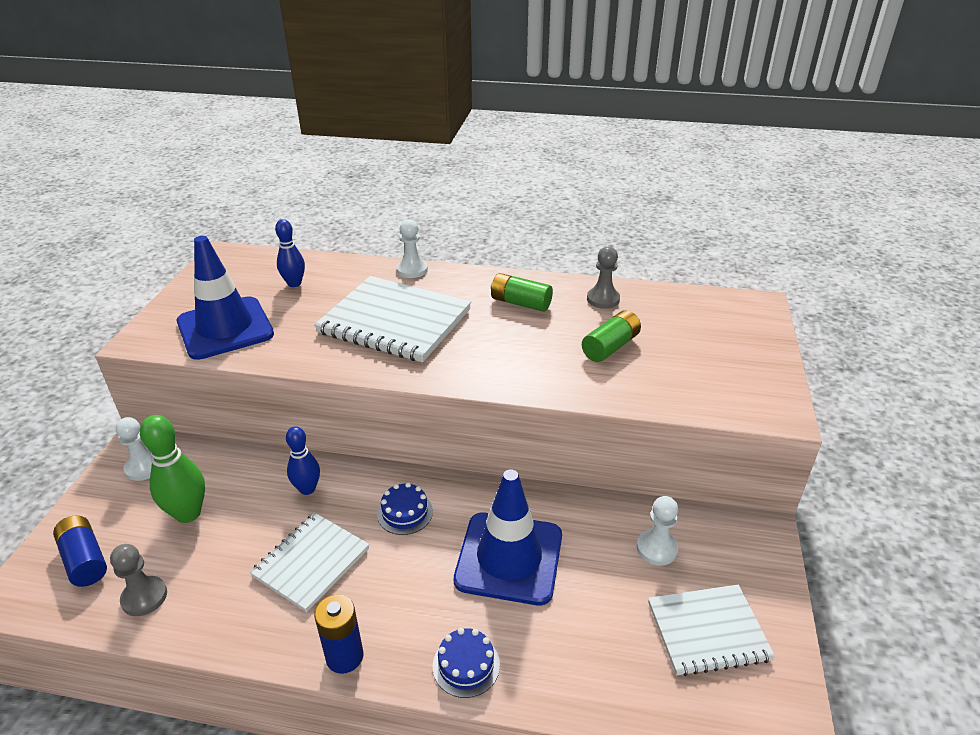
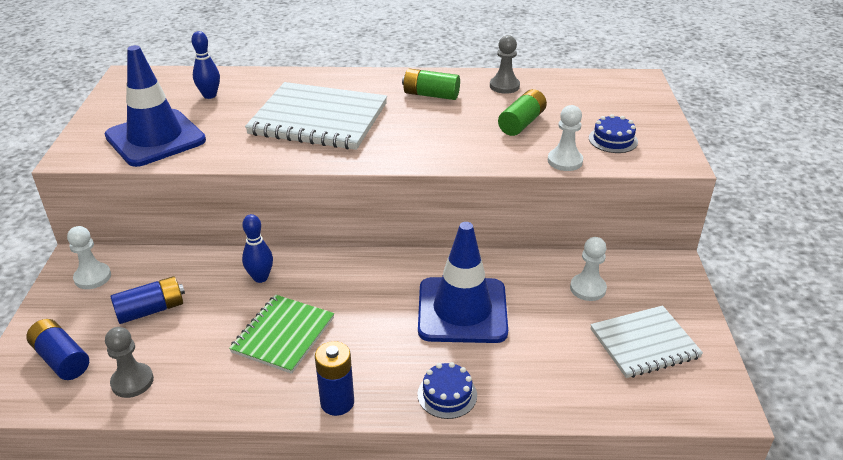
camera: 10 degrees left, 0 degrees up
(188, 513) = (151, 310): green bowling pin -> blue battery
(311, 562) = (283, 335): white notebook -> green notebook
(405, 512) = (358, 286): blue cake -> blue cake (613, 140)
(412, 270) = (320, 75): white pawn -> white pawn (565, 161)

